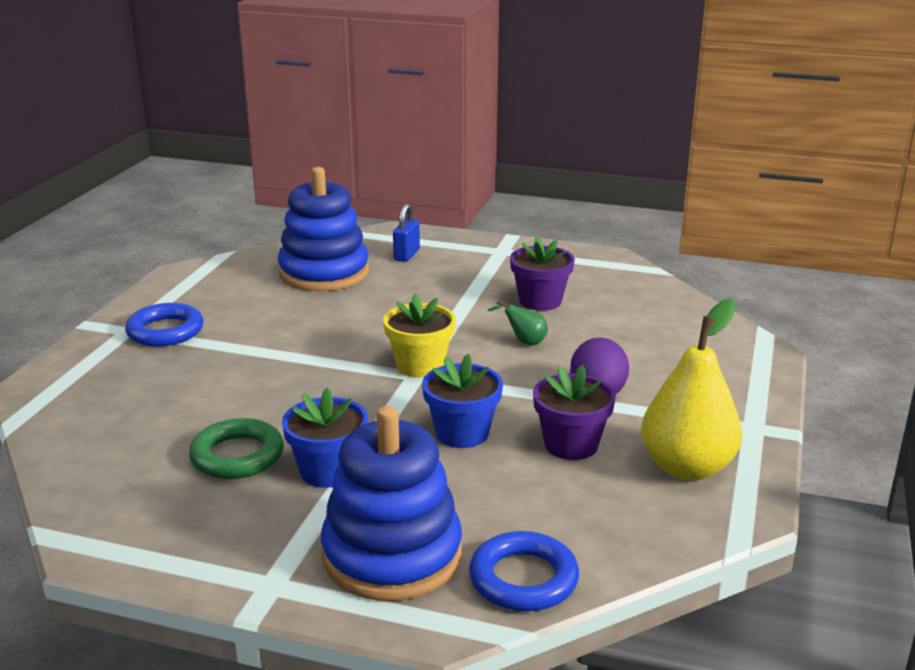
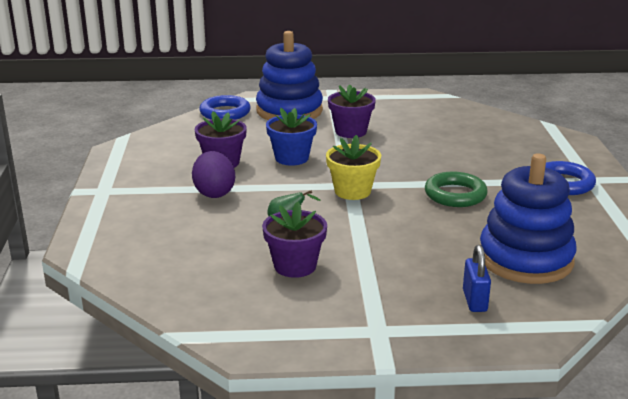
camera: 160 degrees right, 0 degrees up
(237, 456) = (406, 130): green ring -> green ring (455, 194)
(328, 471) = (351, 131): blue flower pot -> purple flower pot
(687, 467) = (149, 162): yellow pear -> none

